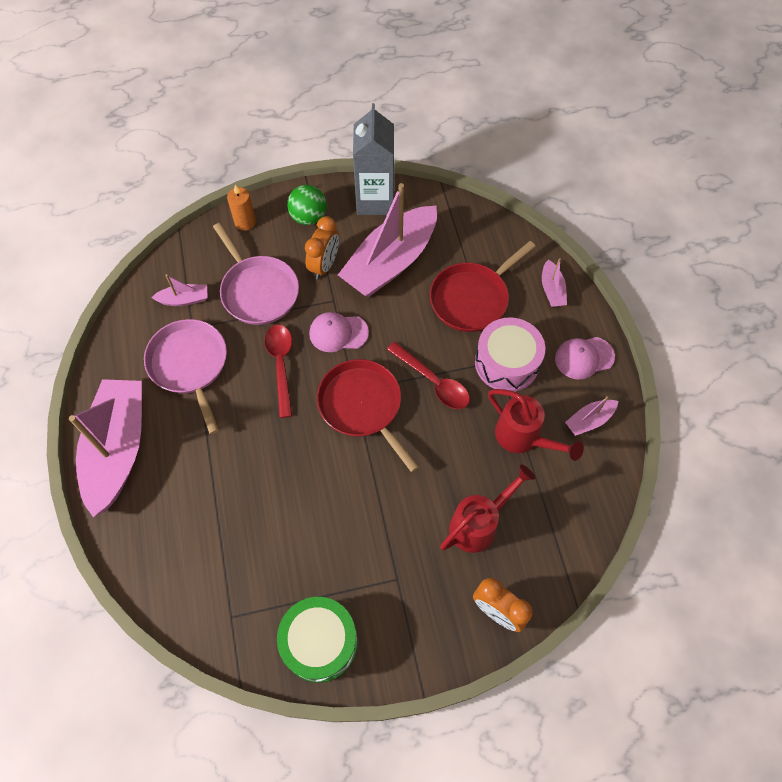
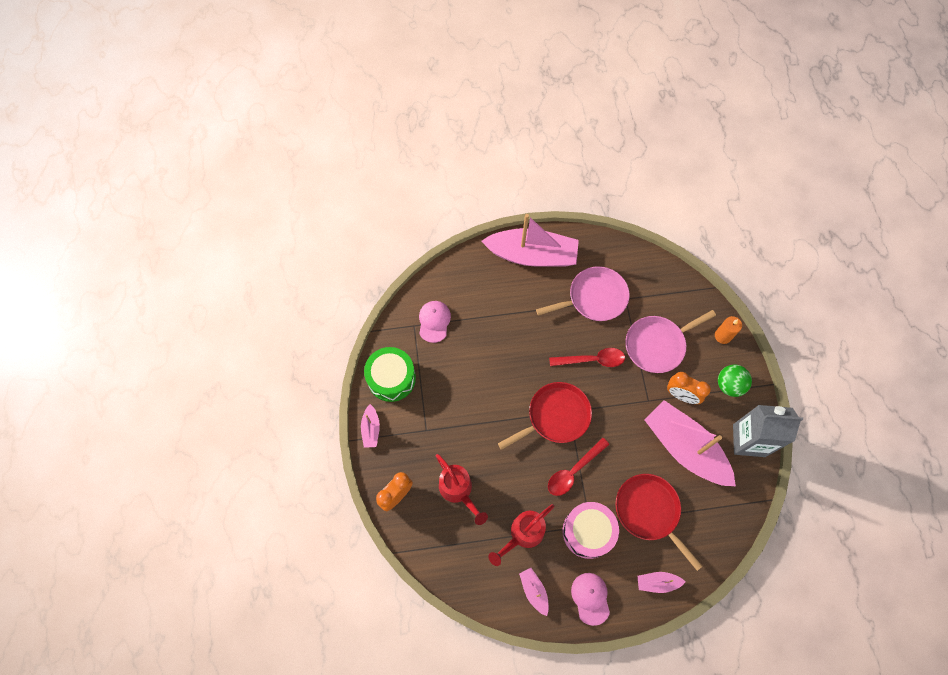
camera: 95 degrees right, 5 degrees up
(184, 299) = (650, 293): pink boat -> pink boat (371, 429)
(338, 333) = (618, 402): pink cap -> pink cap (434, 321)

